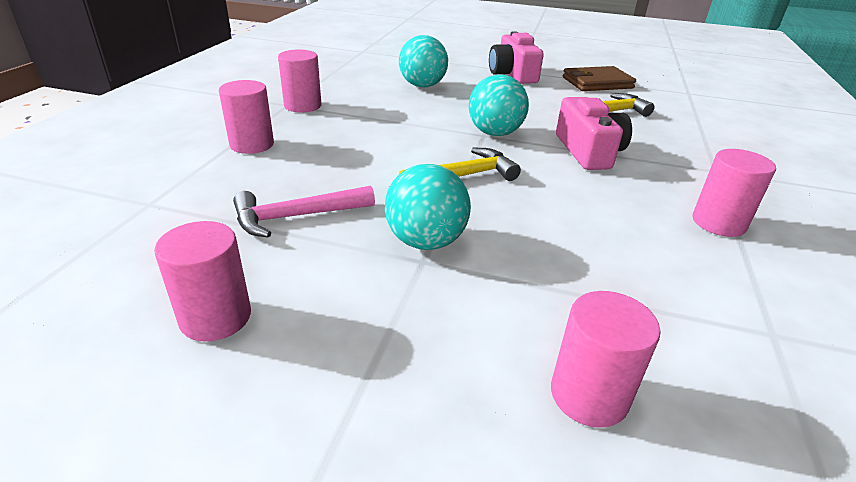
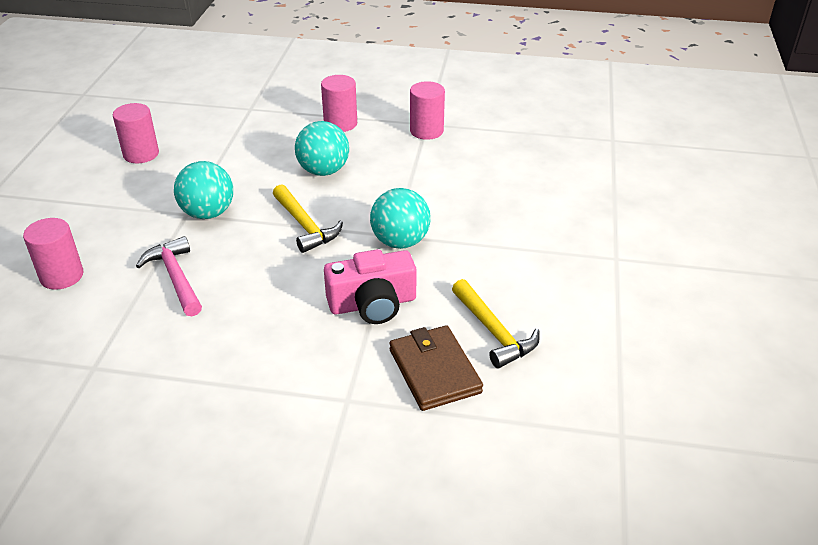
camera: 85 degrees right, 5 degrees up
(297, 217) = (237, 160): pink hammer -> pink hammer (176, 278)
(422, 86) = (515, 189): turquoise ball -> turquoise ball (323, 171)
(512, 74) = (598, 255): pink camera -> none
(597, 83) = (609, 333): brown wallet -> brown wallet (434, 371)
(718, 223) = (237, 374): pink cylinder -> none

